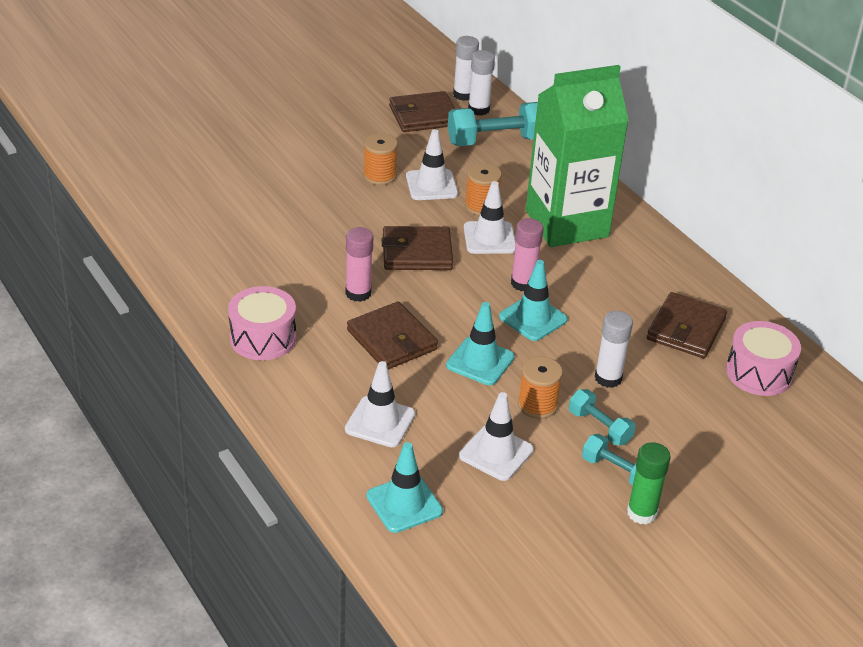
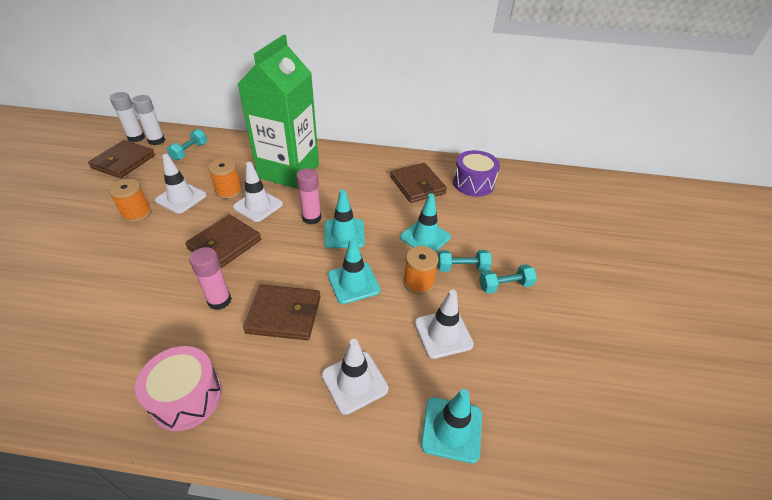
camera: 50 degrees left, 5 degrees up
(496, 141) = (190, 151): turquoise dumbbell -> turquoise dumbbell, size x0.57
(608, 378) = (425, 237): white glue stick -> turquoise traffic cone
(641, 513) = (548, 298): green glue stick -> none
(759, 373) = (473, 183): pink drum -> purple drum

